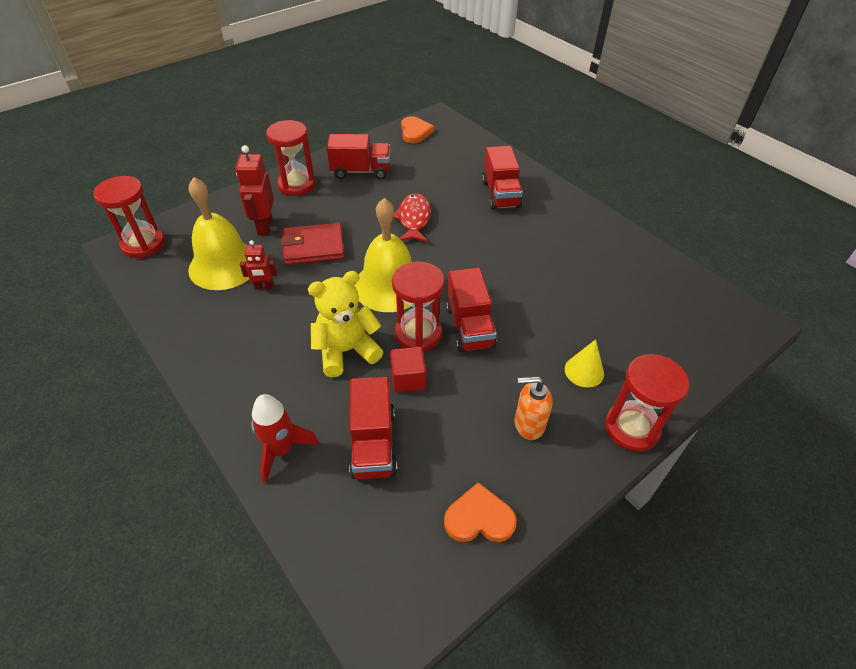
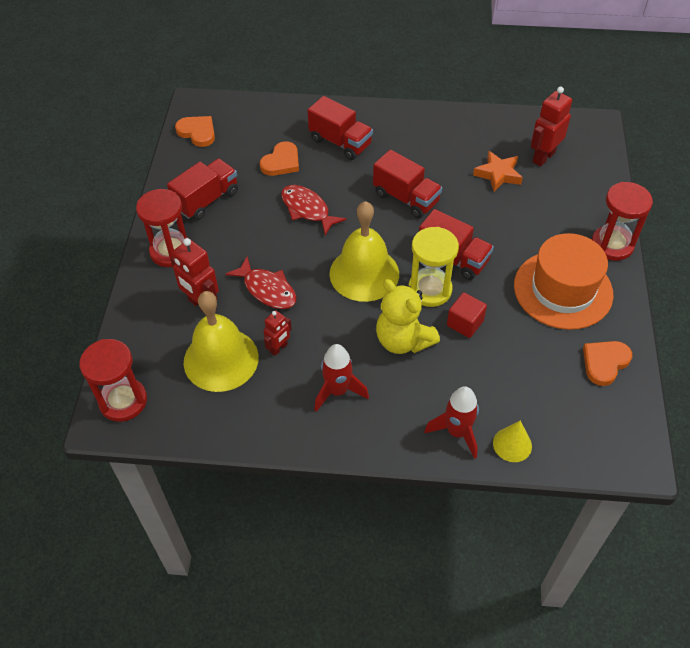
camera: 45 degrees left, 5 degrees up
(254, 345) = (337, 391): none -> red rocket
(314, 247) = (267, 289): red wallet -> red fish
(346, 351) = (403, 340): yellow teddy bear -> yellow teddy bear turned 60 degrees counterclockwise
(373, 443) = (500, 378): red truck -> red truck (406, 198)
(418, 333) = (430, 290): red hourglass -> yellow hourglass
(441, 180) = (281, 162): none -> orange heart
(528, 424) = (563, 290): orange soap dispenser -> orange hat
(584, 371) = (550, 231): yellow cone -> yellow cone (512, 444)
(598, 296) = (498, 174): none -> orange star
(661, 312) = (543, 157): none -> red robot

